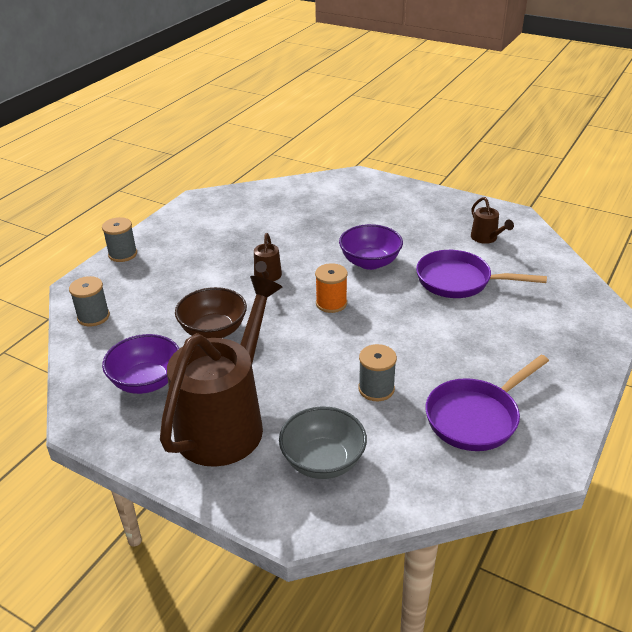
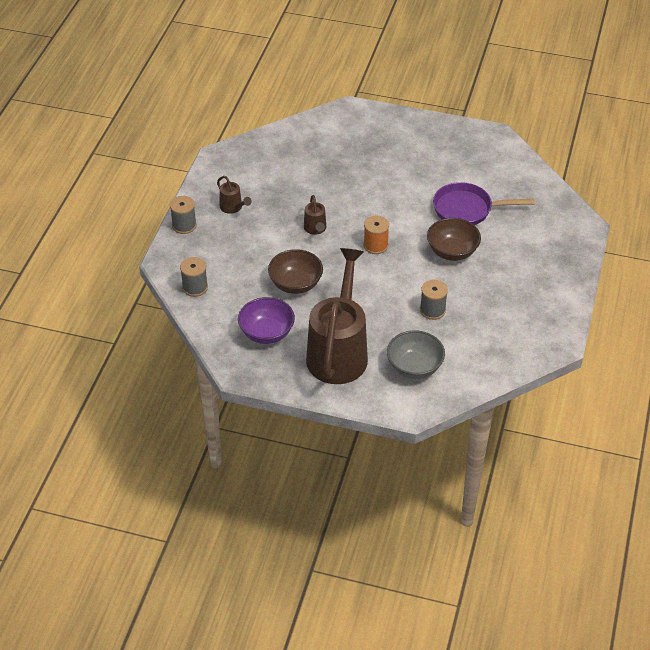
camera: 15 degrees left, 10 degrees up
(370, 262) = (392, 202): purple bowl -> none
(426, 323) = (452, 251): none -> brown bowl
(476, 417) = (505, 319): purple pan -> none
(486, 238) = (478, 164): brown watering can -> brown watering can (233, 208)

